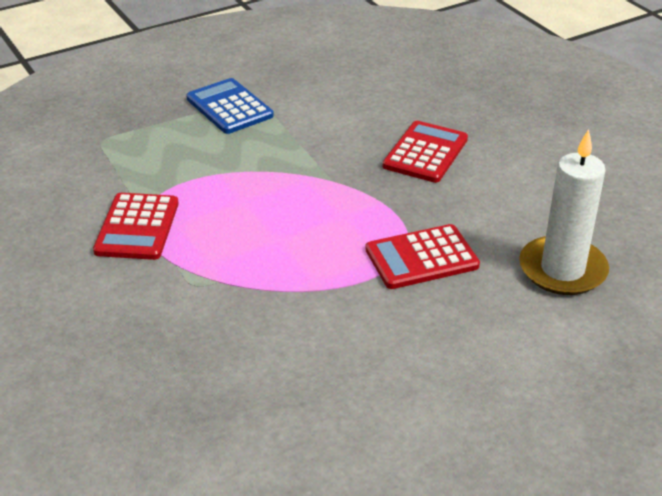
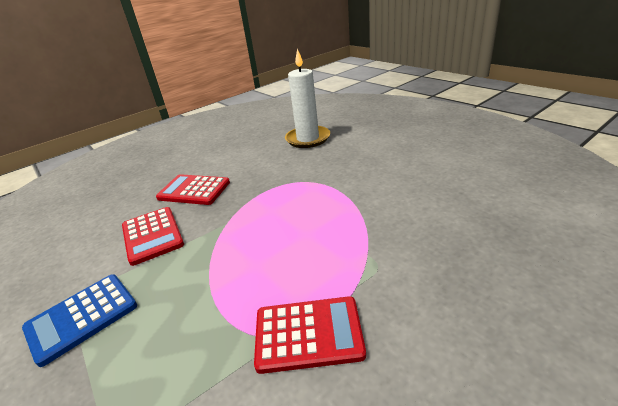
camera: 95 degrees left, 5 degrees down
(421, 258) = (310, 175): red calculator -> red calculator (152, 235)

